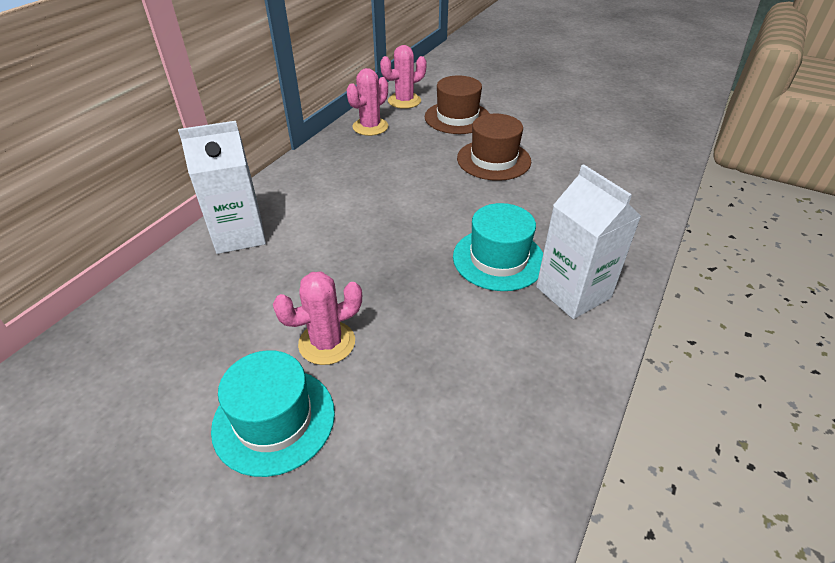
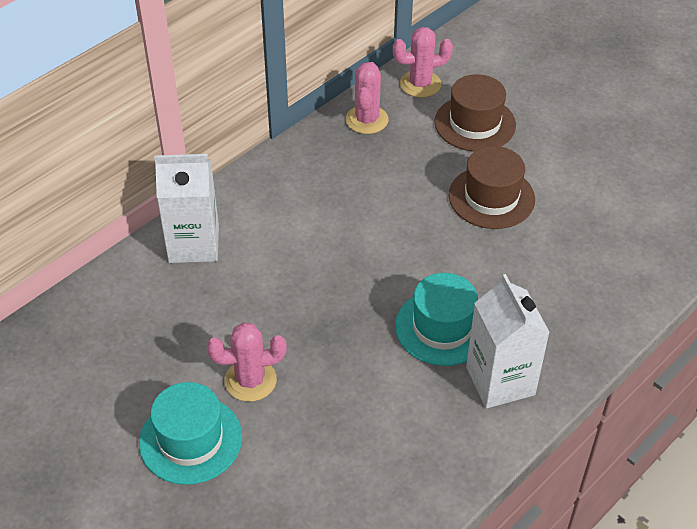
camera: 15 degrees right, 5 degrees up
(370, 127) = (367, 120): pink cactus -> pink cactus turned 45 degrees counterclockwise

